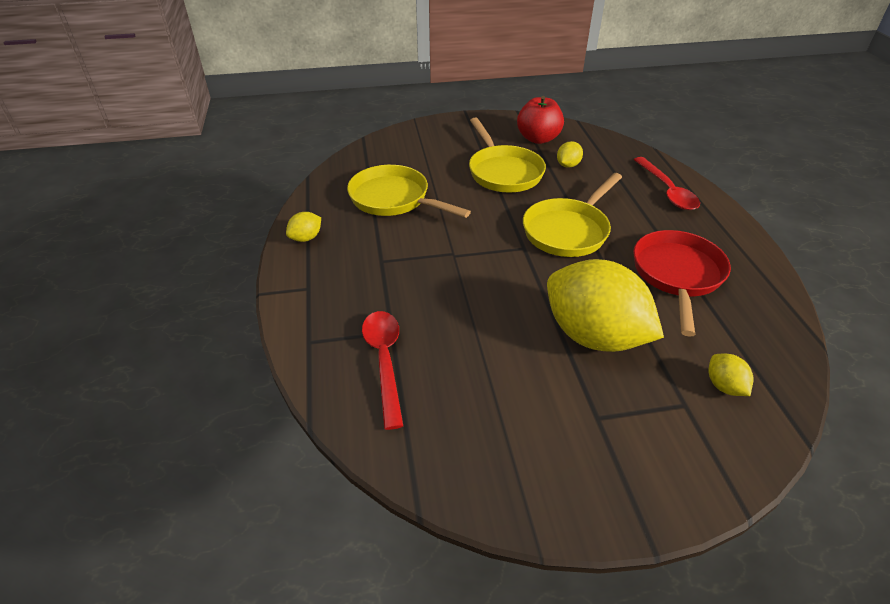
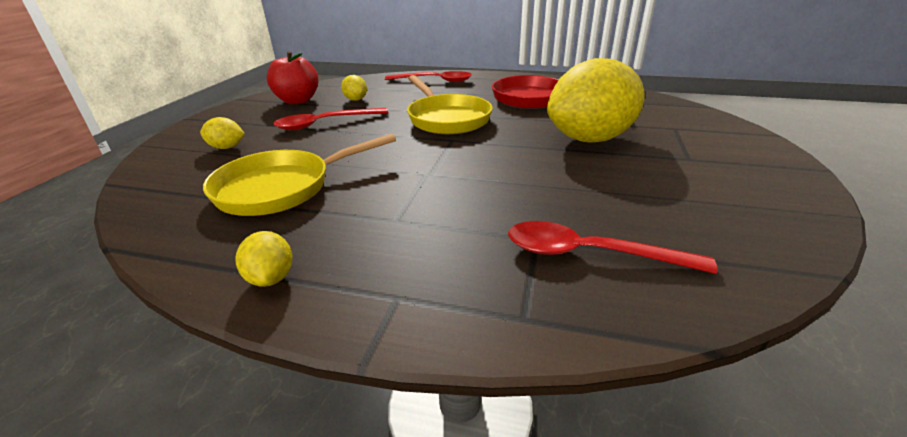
camera: 65 degrees left, 10 degrees down
(503, 172) = (325, 124): yellow pan -> red spoon
(724, 386) = (657, 114): yellow lemon -> yellow lemon (227, 147)

